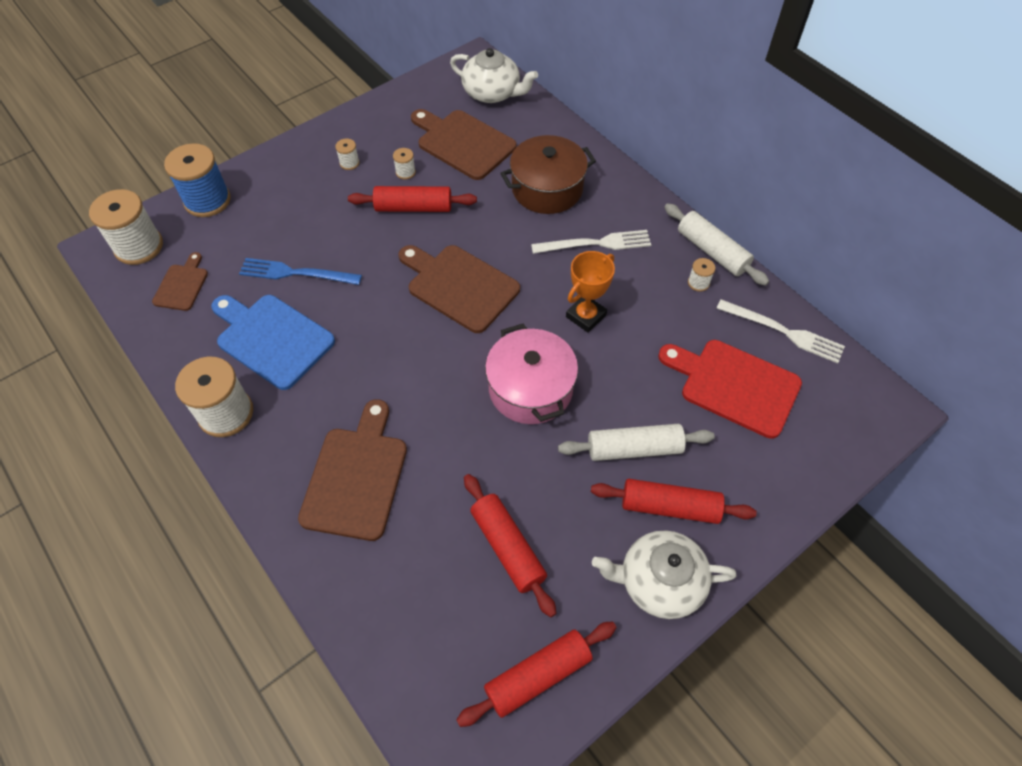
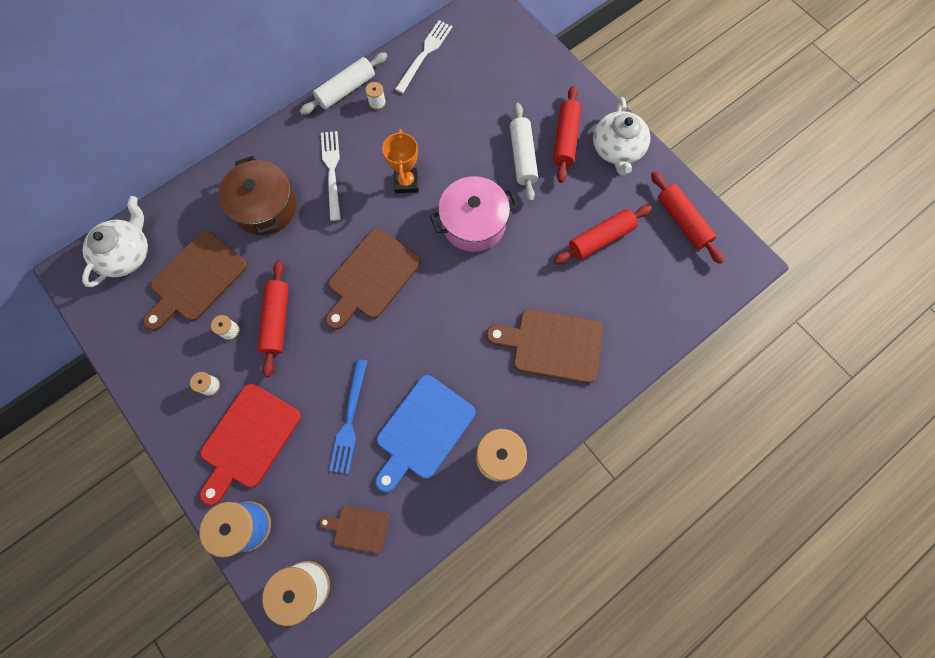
camera: 90 degrees left, 15 degrees up
(585, 316) = (406, 182): orange trophy -> orange trophy turned 45 degrees clockwise
(734, 386) = (470, 90): red cutting board -> red cutting board (248, 439)

